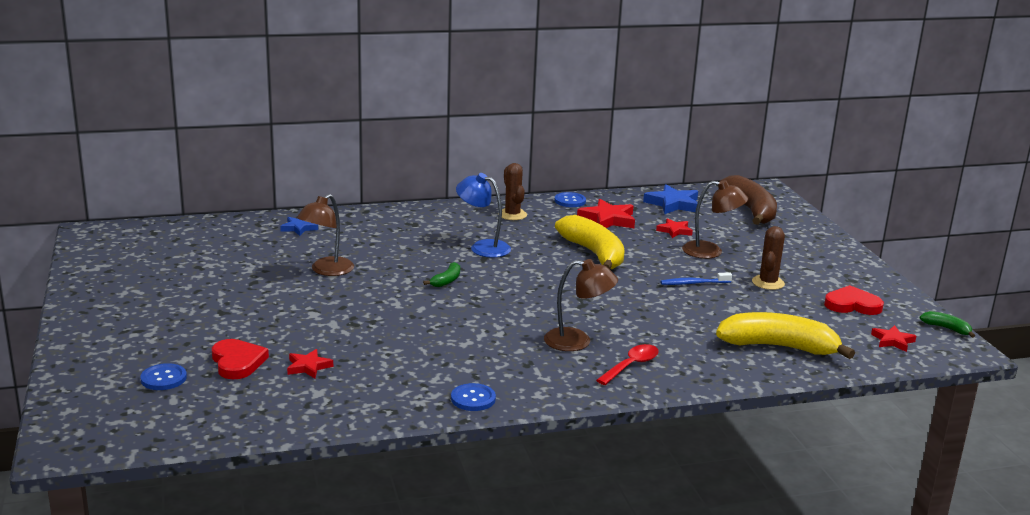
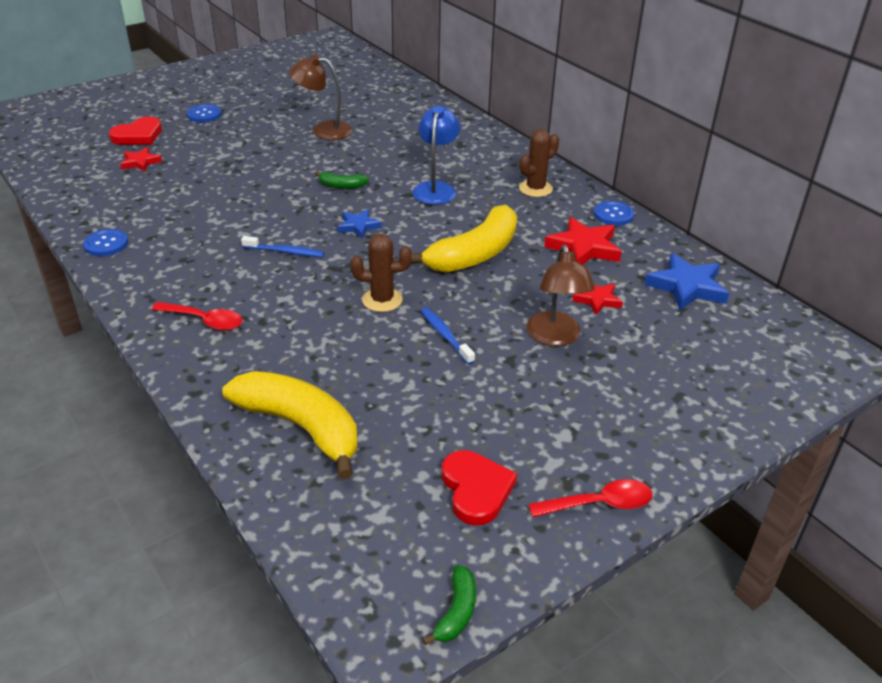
camera: 70 degrees right, 15 degrees up
(163, 378) = (103, 118): blue button -> blue button (204, 115)
(299, 228) = (403, 100): blue star -> blue star (358, 226)
(544, 320) = (285, 252): none -> blue toothbrush
(577, 341) = (246, 279): brown lamp -> none
(751, 210) = (738, 355): brown banana -> none
(768, 283) = (493, 398): brown cactus -> brown cactus (382, 300)
(778, 347) = (301, 427): yellow banana -> yellow banana turned 45 degrees counterclockwise
(870, 276) = (599, 504): none -> red spoon
(892, 341) = (375, 543): red star -> none

